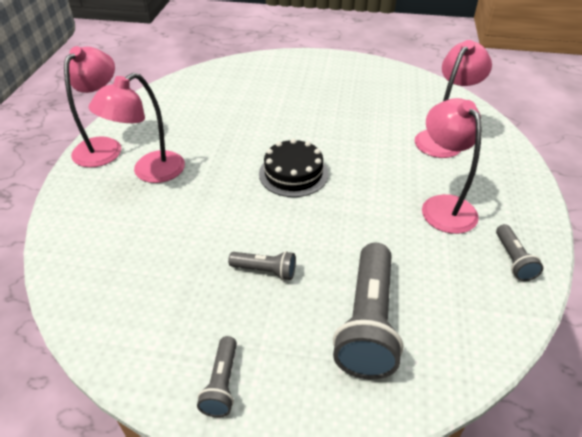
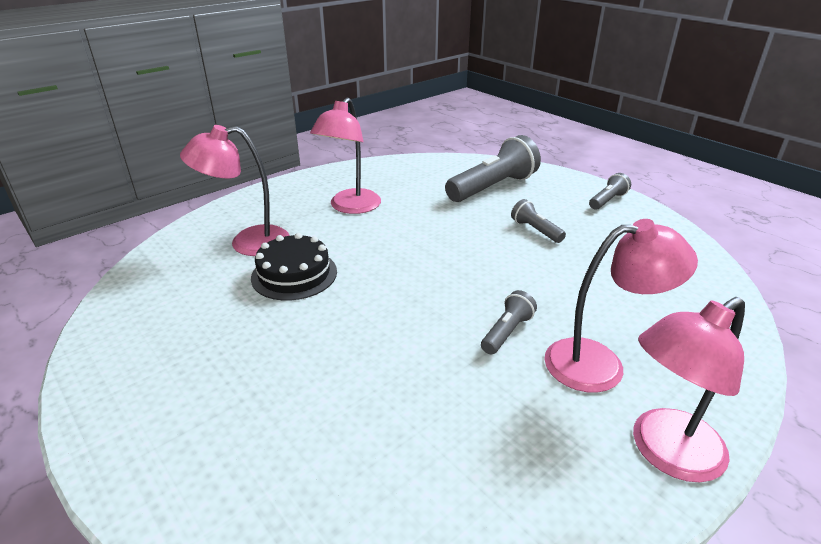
camera: 140 degrees left, 10 degrees down
(293, 173) = (431, 281): black cake -> black cake (294, 274)
(513, 259) = (364, 173): grey flashlight -> grey flashlight (507, 332)

